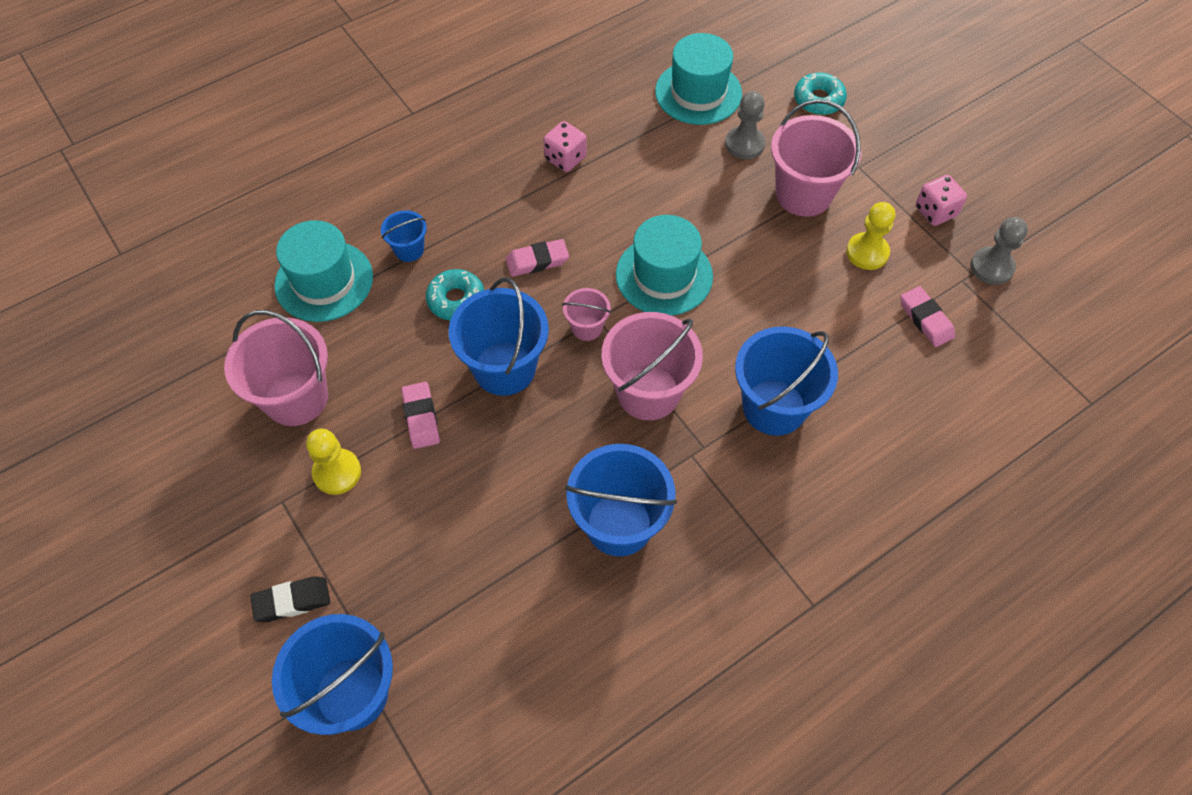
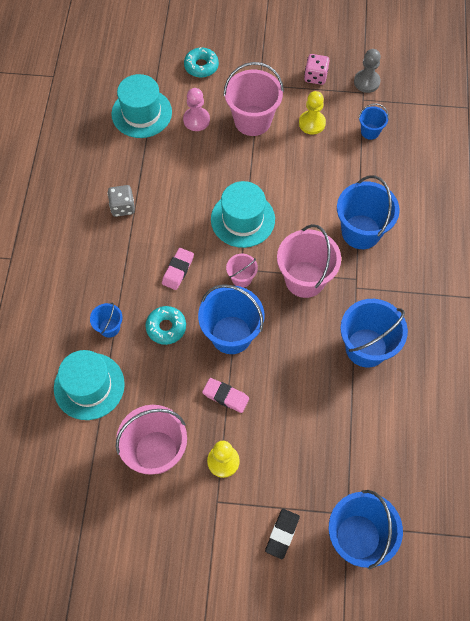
camera: 50 degrees left, 5 degrees up
(565, 158) = (122, 207): pink dice -> grey dice
(744, 144) = (196, 120): grey pawn -> pink pawn
(925, 319) = (370, 131): pink eraser -> blue bucket

